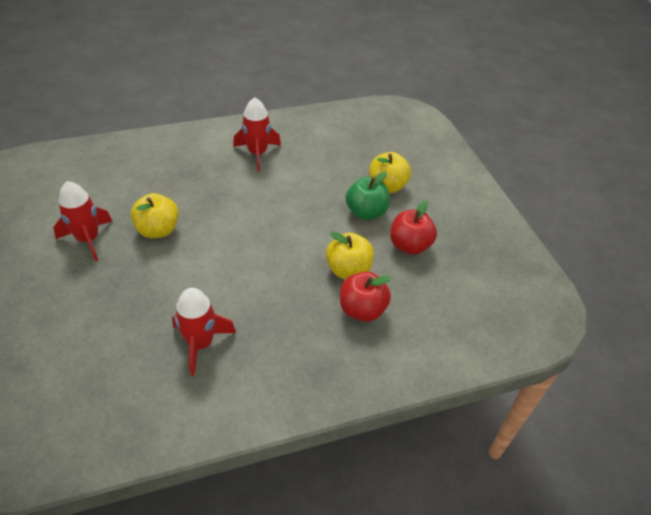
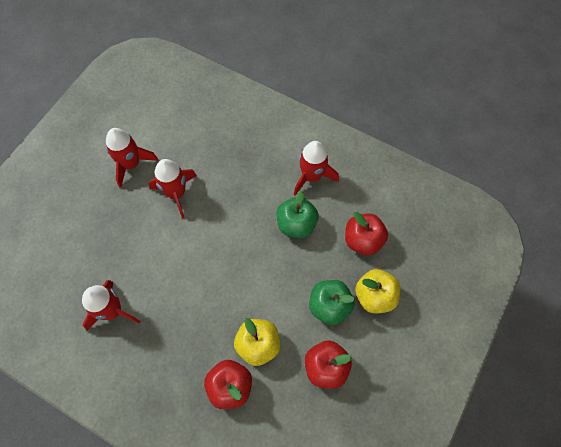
camera: 50 degrees right, 20 degrees up
(158, 230) = (176, 193): yellow apple -> red rocket
(282, 185) = (296, 224): none -> green apple
(339, 164) = (363, 240): none -> red apple

